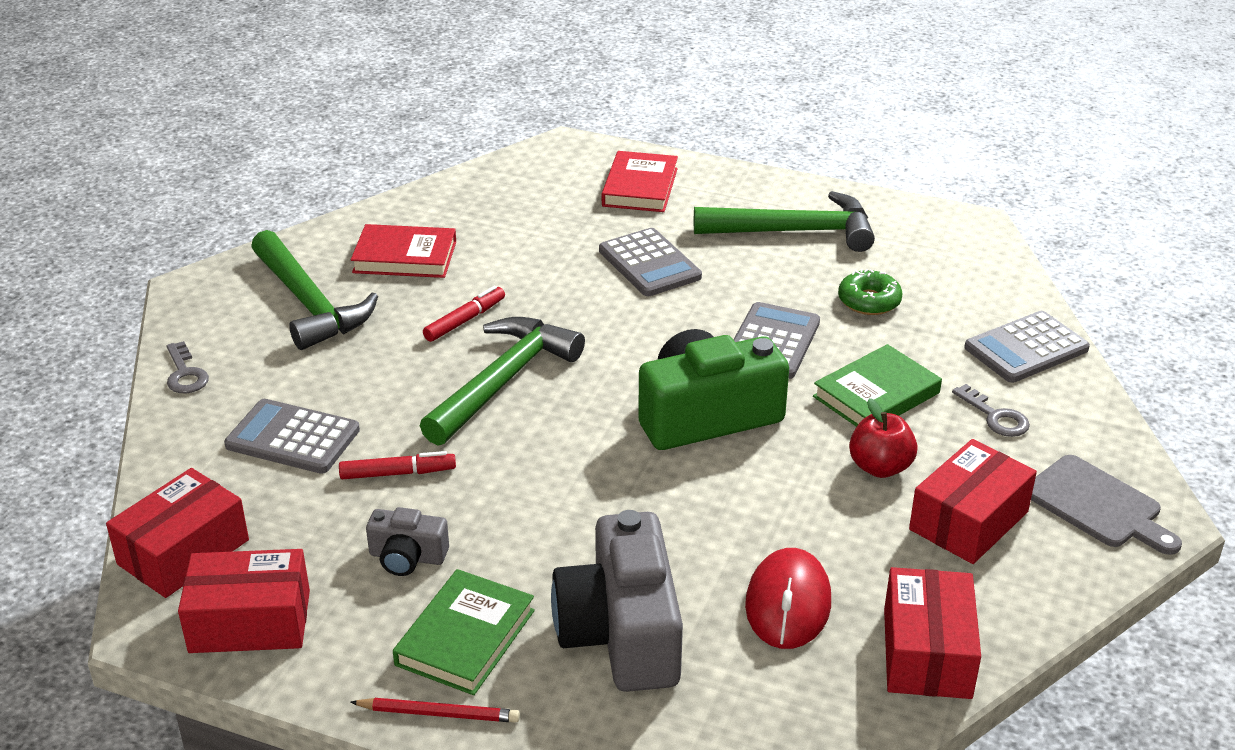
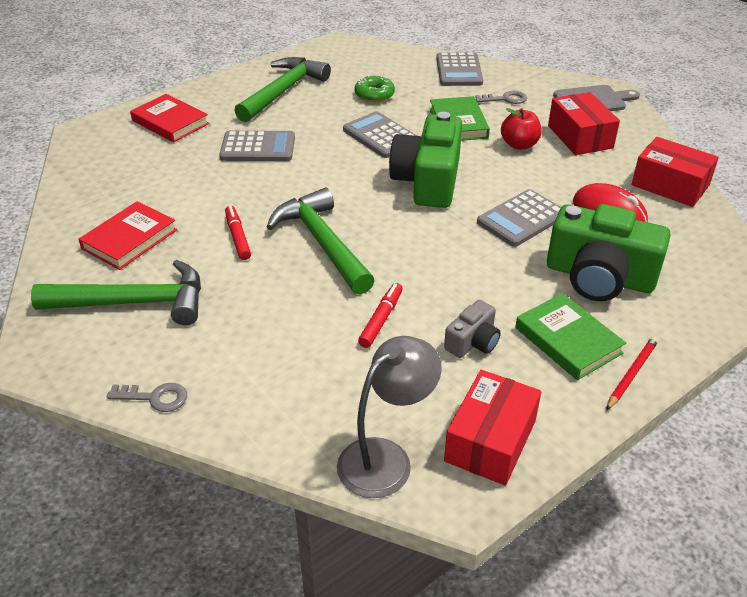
camera: 60 degrees left, 5 degrees up
(183, 552) = (386, 458): red box -> grey lamp
(293, 438) = (296, 359): grey calculator -> grey calculator (521, 219)
(621, 633) = (599, 277): grey camera -> green camera

